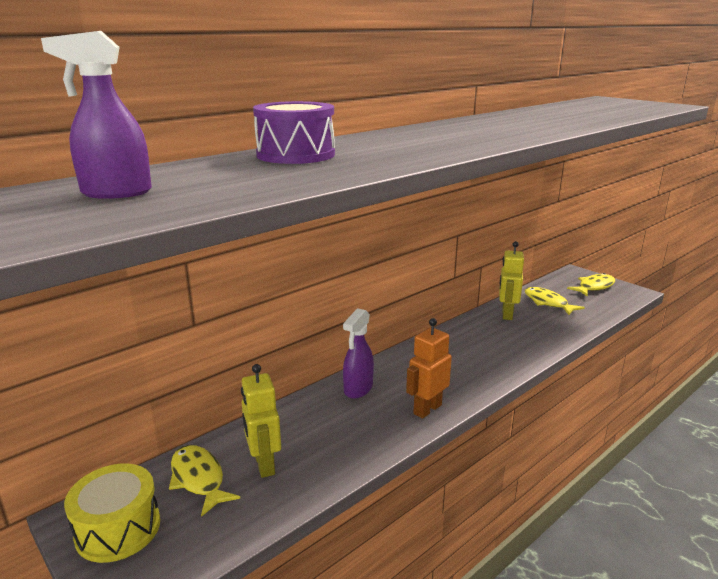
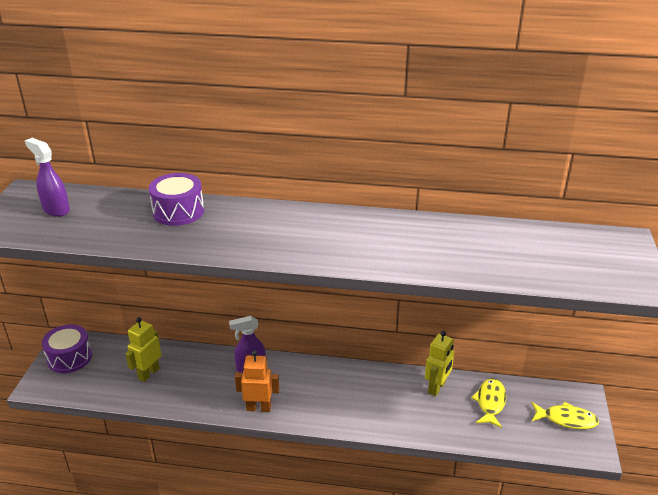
camera: 50 degrees right, 10 degrees up
(118, 529) = (69, 358): yellow drum -> purple drum
(199, 479) = (119, 359): yellow fish -> none
(506, 314) = (437, 388): yellow robot -> yellow robot turned 150 degrees clockwise

